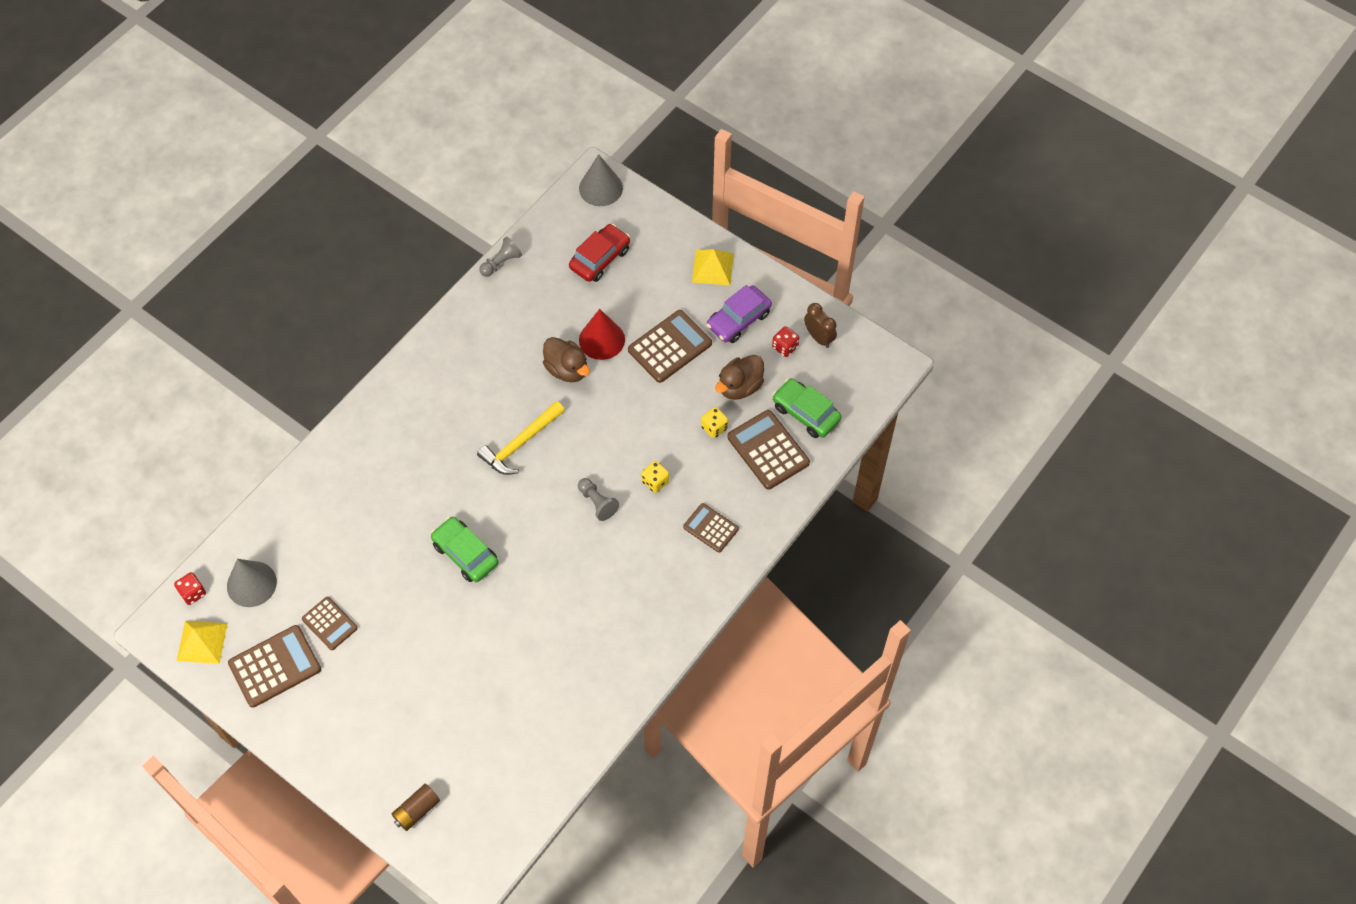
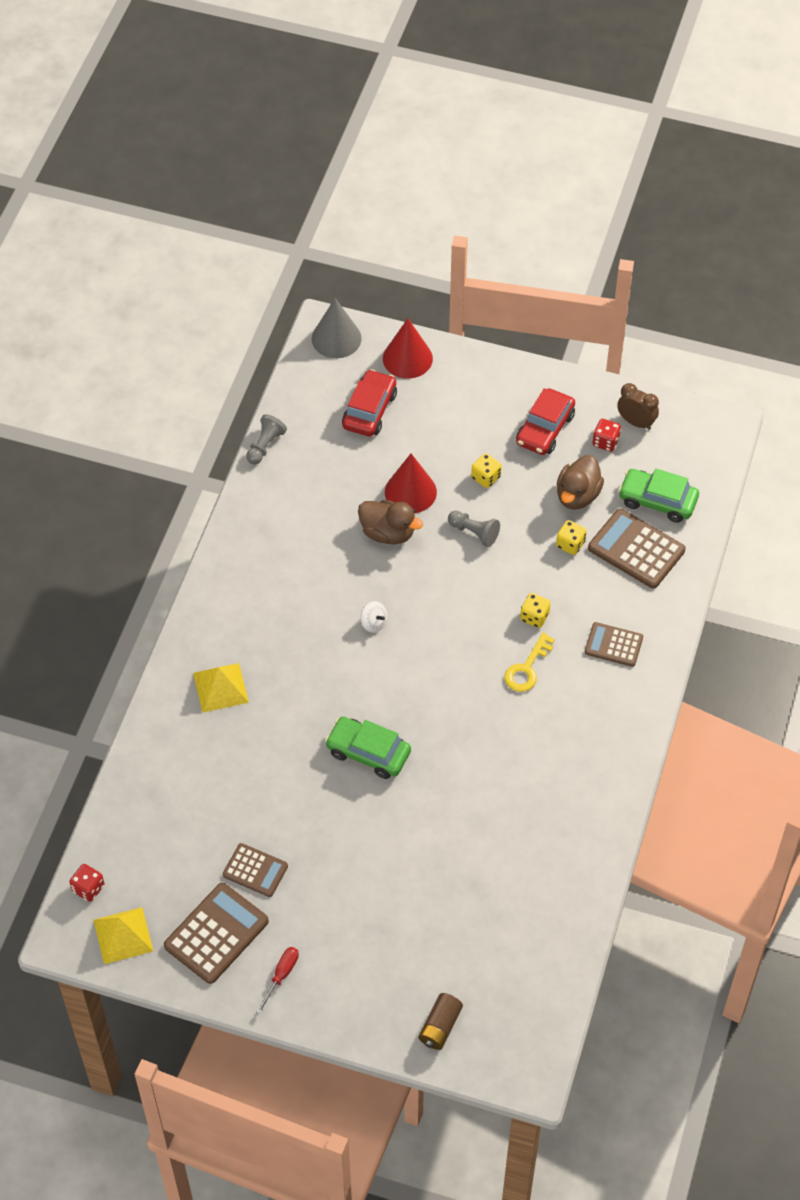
camera: 20 degrees left, 5 degrees down
(251, 584) = (149, 858): grey cone -> none
(310, 720) = (281, 975): none -> red screwdriver
(520, 444) = (374, 623): yellow hammer -> white spinning top
(597, 503) = (484, 657): grey pawn -> grey pawn (474, 532)
(629, 524) = (527, 668): none -> yellow key
(651, 223) = (407, 358): none -> red cone
(670, 347) = (486, 477): brown calculator -> yellow dice
(712, 267) = (493, 384): yellow pyramid -> yellow pyramid (221, 687)
(738, 320) = (545, 429): purple car -> red car

